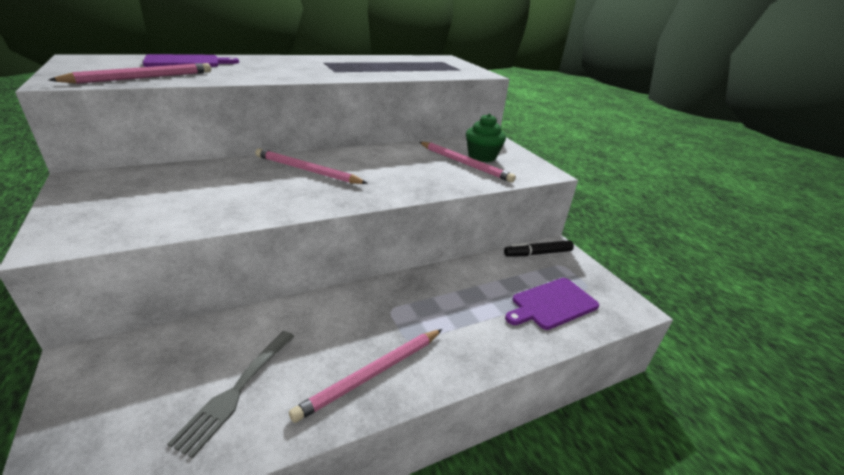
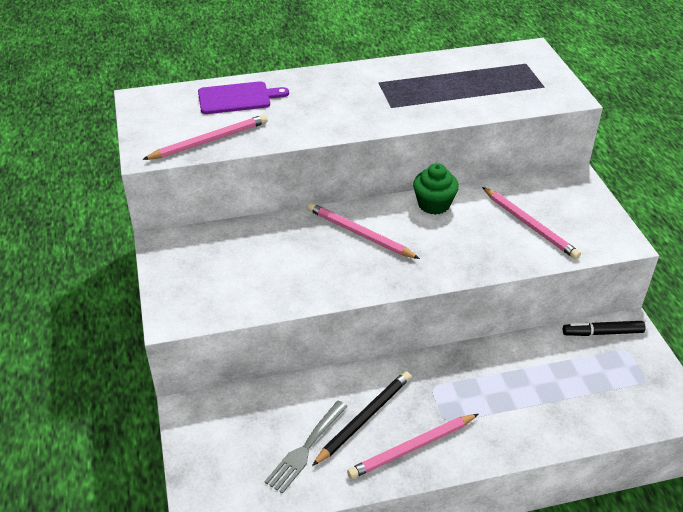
camera: 15 degrees right, 10 degrees up
(313, 347) = (364, 418): none -> black pencil
(482, 156) = (553, 212): green cupcake -> green cupcake (434, 204)
(552, 304) = (597, 397): purple cutting board -> none

